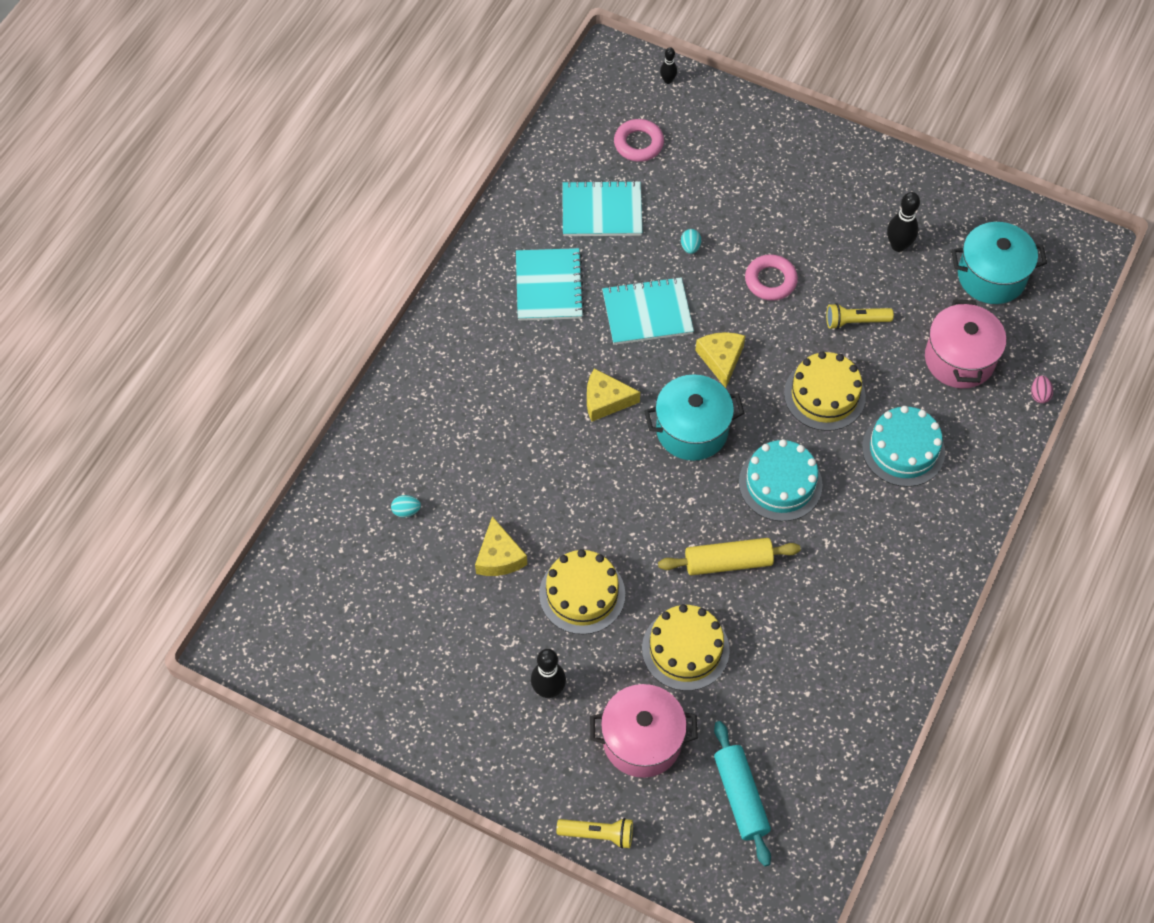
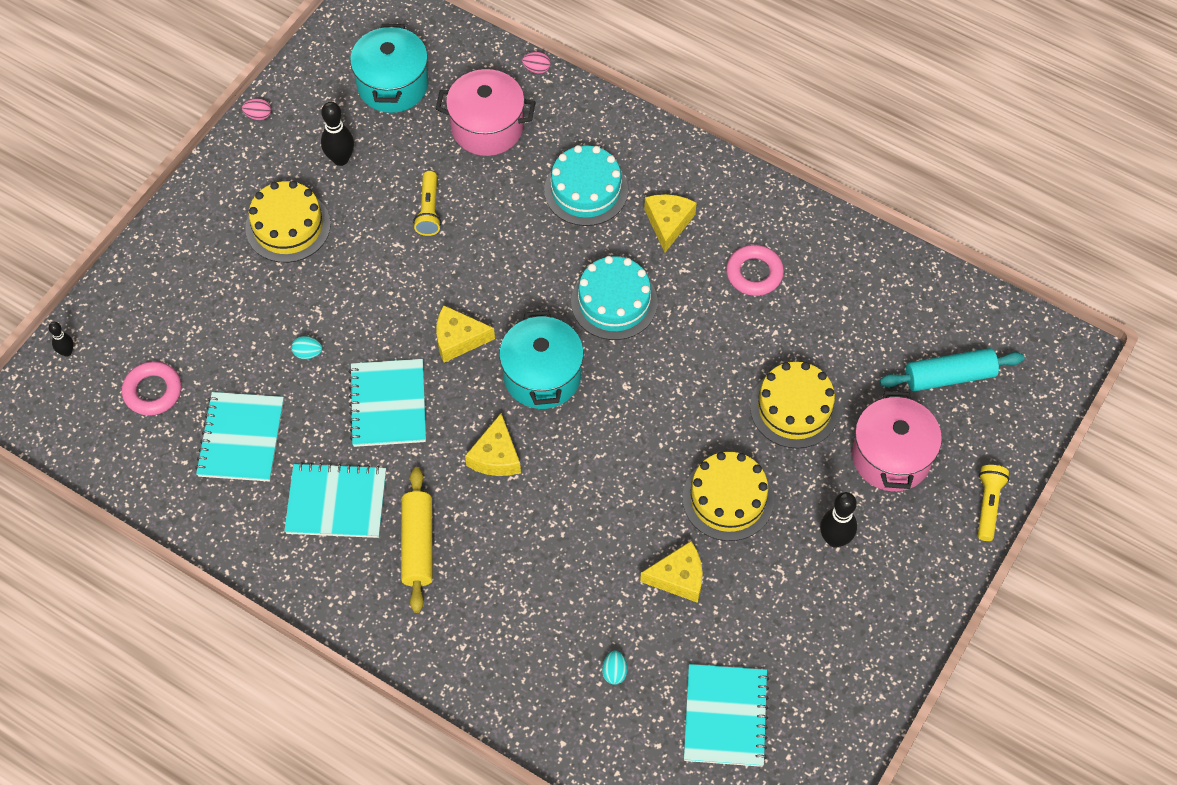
camera: 85 degrees left, 0 degrees up
(369, 602) = (725, 716): none -> turquoise notebook
(728, 562) = (700, 359): yellow rolling pin -> yellow rolling pin (418, 544)
(770, 280) = (365, 281): pink ring -> pink ring (754, 273)
(824, 395) = (514, 249): yellow cake -> yellow cake (288, 226)
(878, 525) = (668, 223): none -> yellow cheese
(933, 177) = (258, 115): none -> pink egg

